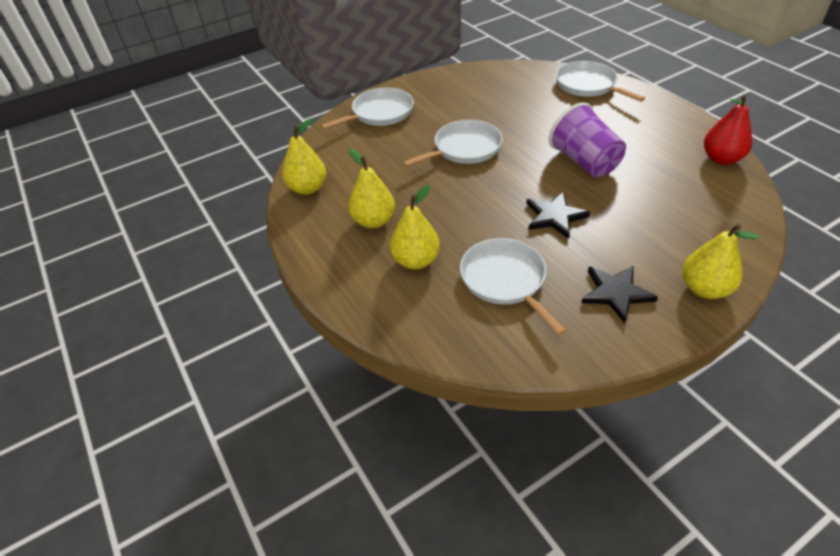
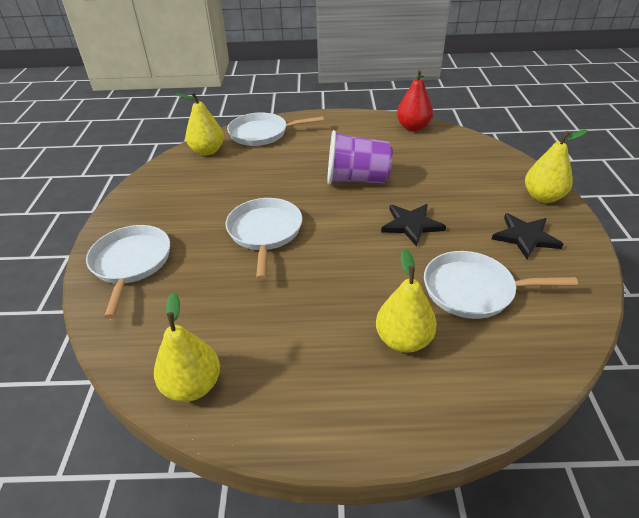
camera: 60 degrees left, 5 degrees down
(373, 221) = (312, 347): yellow pear -> yellow pear (207, 151)

